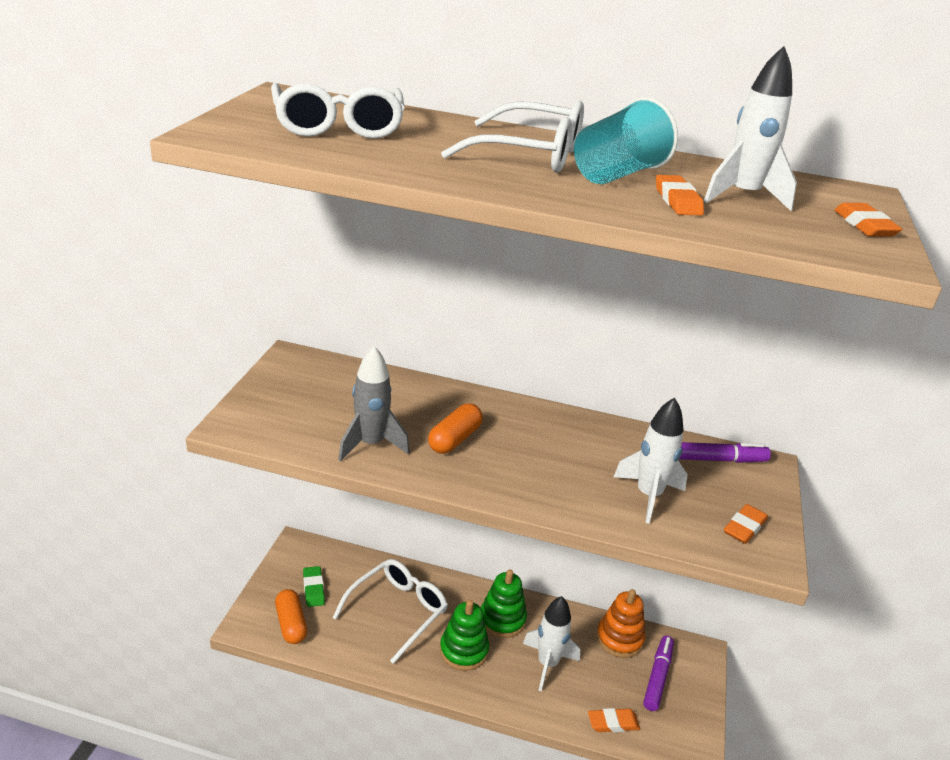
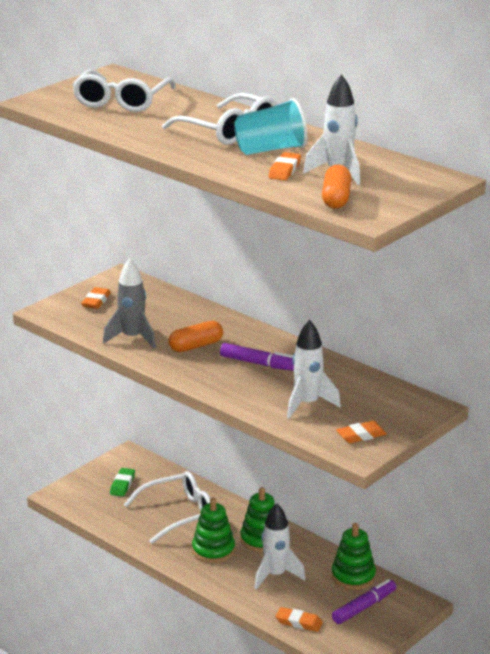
camera: 30 degrees right, 5 degrees down
(291, 624) = (91, 502): orange capsule -> orange capsule (336, 198)
(619, 639) = (353, 576): orange stacking toy -> green stacking toy
(716, 459) = (391, 395): purple marker -> purple marker (259, 364)
(864, 225) = (396, 199): orange eraser -> orange eraser (96, 301)

